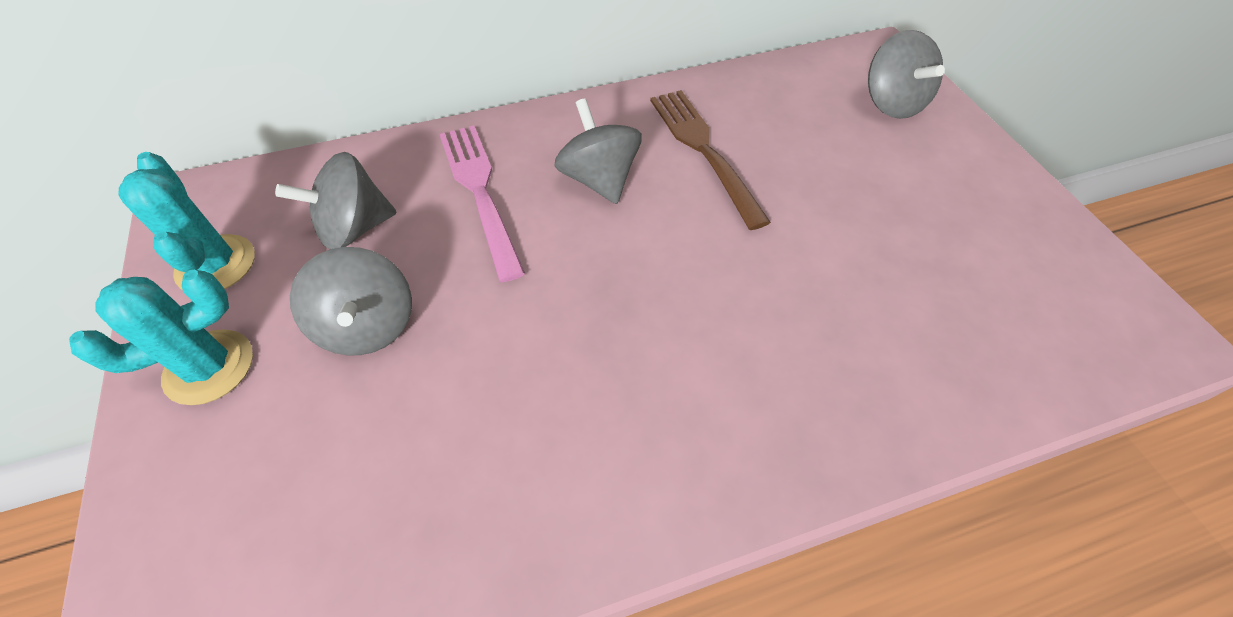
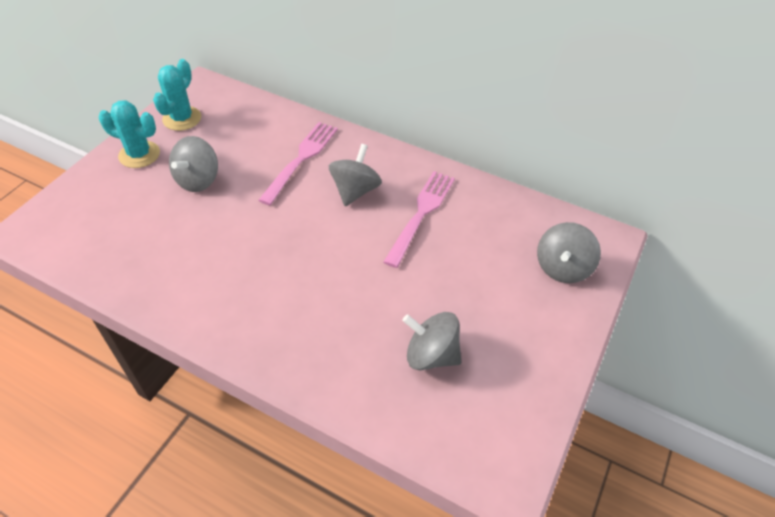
camera: 45 degrees right, 5 degrees down
(354, 228) = (239, 139): grey spinning top -> grey spinning top (431, 355)
(703, 150) = (421, 213): brown fork -> pink fork

